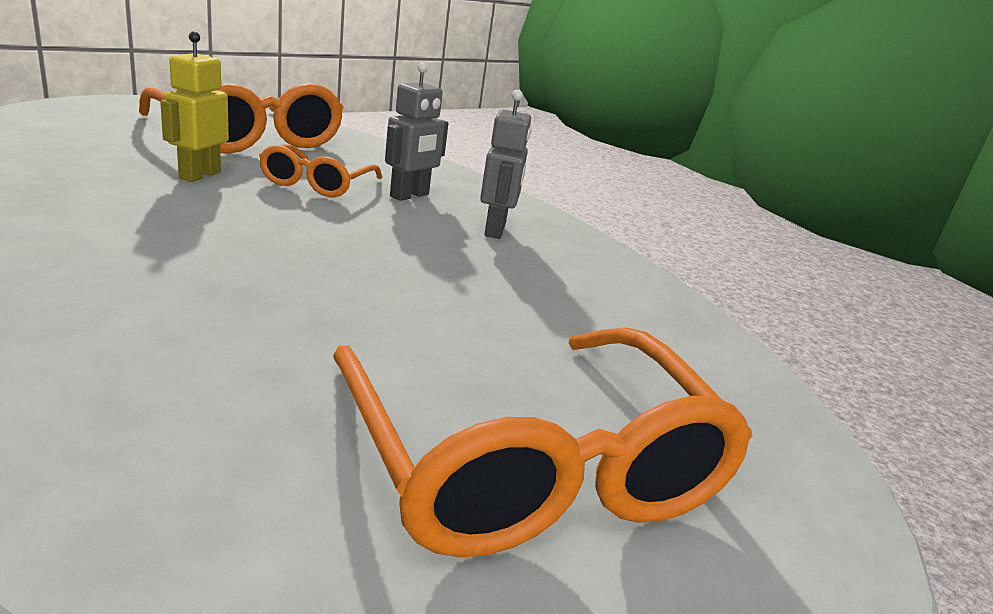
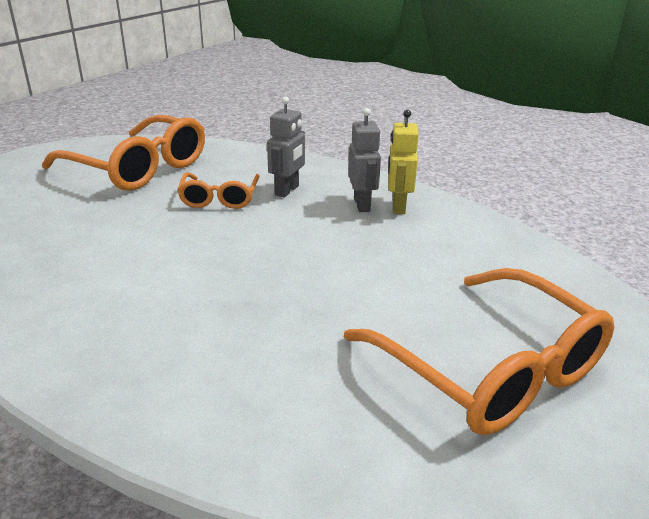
camera: 10 degrees left, 5 degrees up
(199, 175) = (137, 215): yellow robot -> yellow robot (398, 206)

